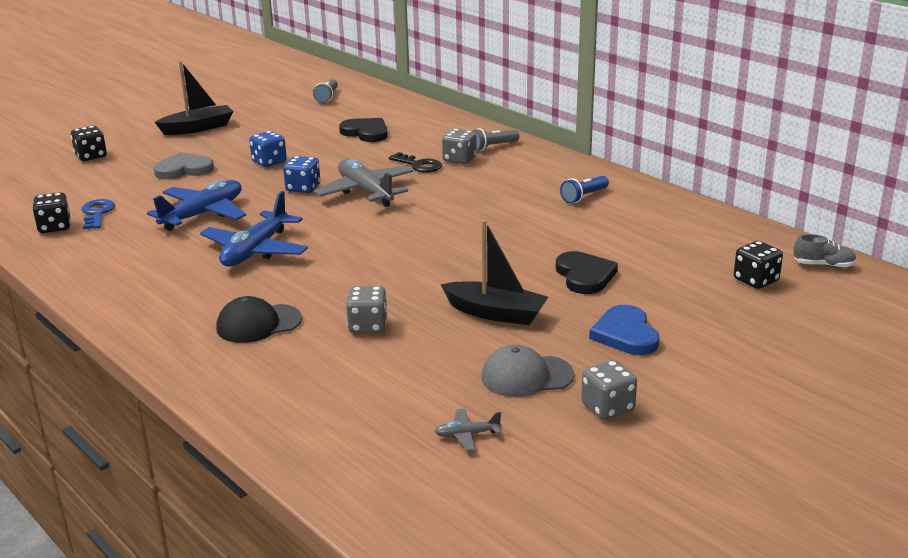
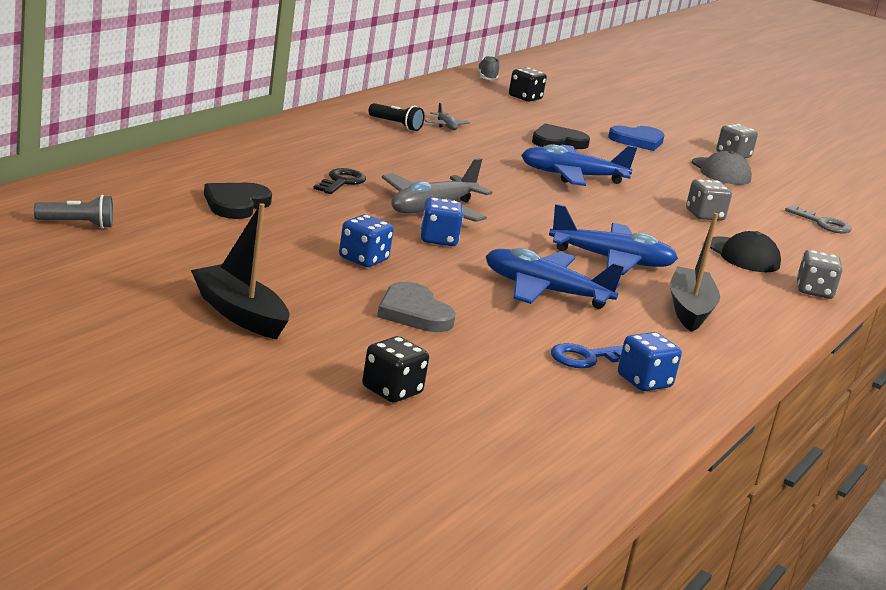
camera: 110 degrees left, 5 degrees down
(54, 227) = (644, 381): black dice -> blue dice
(351, 414) = (822, 223): none -> grey key
(459, 159) = (316, 163): grey dice -> grey dice (814, 291)
(467, 435) = (805, 192): grey plane -> grey plane (446, 126)
(469, 266) = (572, 176): none -> blue plane
(493, 147) = (270, 146): grey flashlight -> none
(495, 313) = (643, 173): black boat -> black boat (689, 310)
(584, 197) = (396, 125): blue flashlight -> black flashlight

